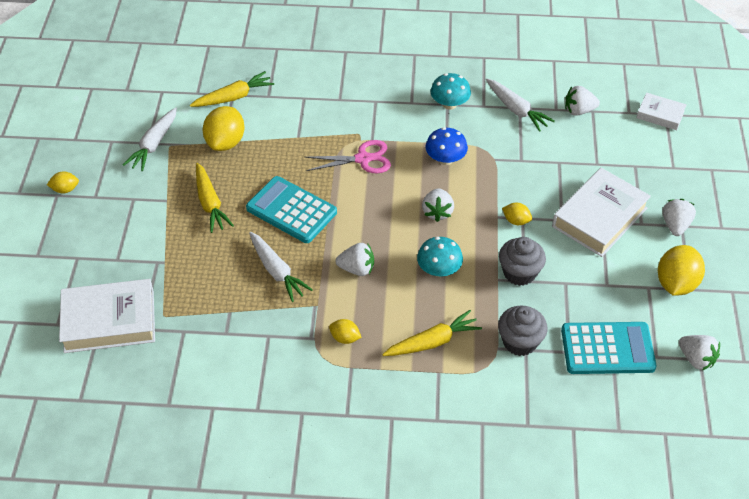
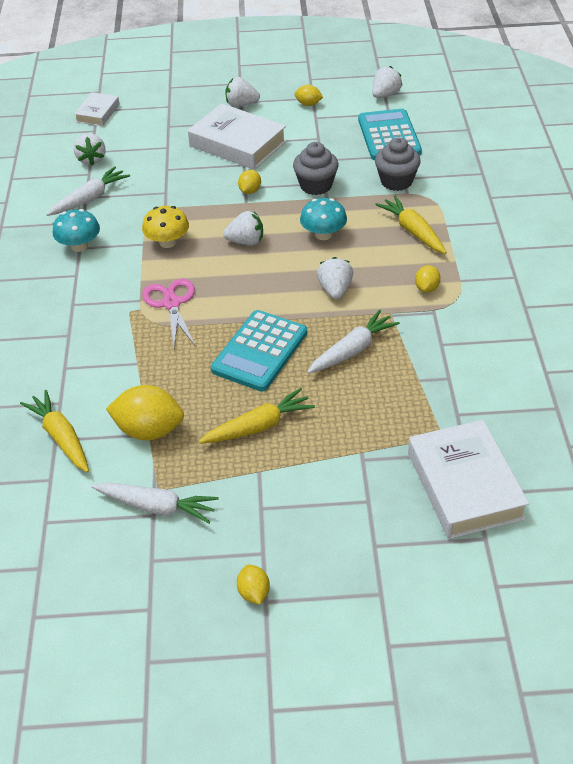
camera: 95 degrees left, 5 degrees down
(445, 159) = (167, 242): blue mushroom -> yellow mushroom
(676, 283) = (308, 104): yellow lemon -> yellow lemon, size x0.52

